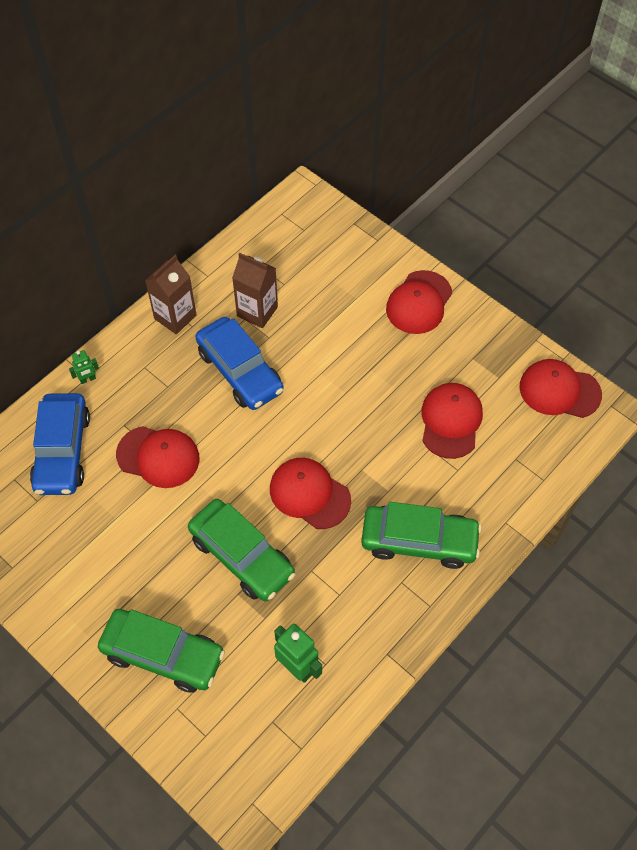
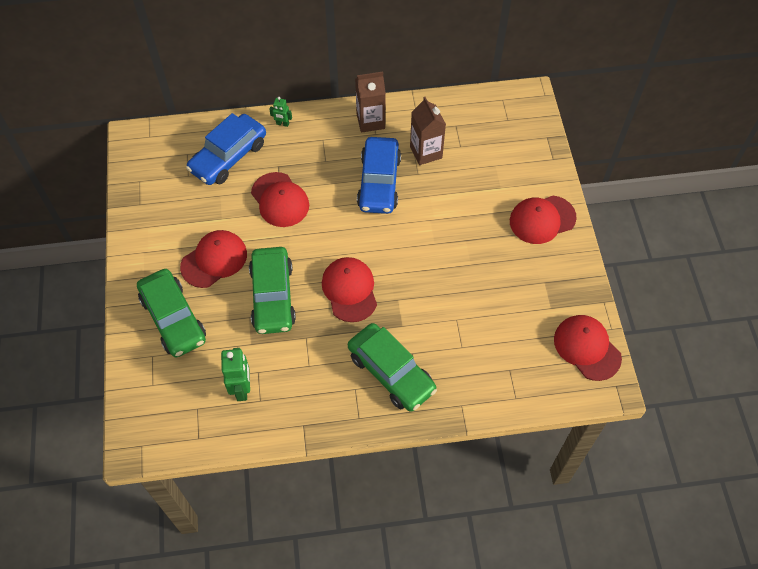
camera: 40 degrees right, 0 degrees up
(451, 421) = (488, 312): red cap -> red cap (214, 260)

